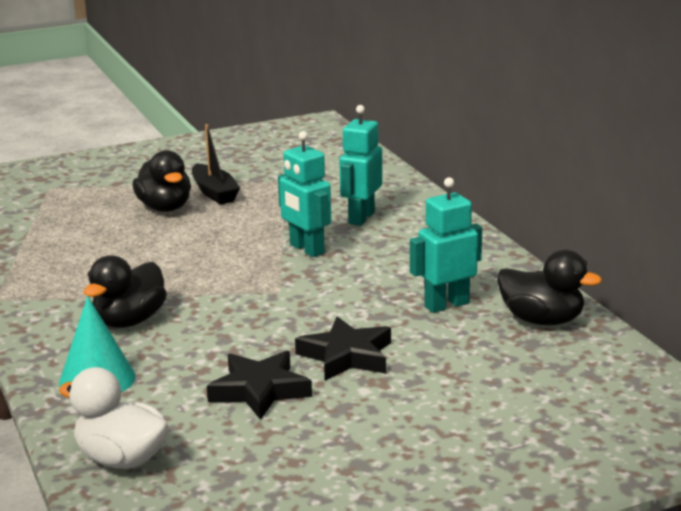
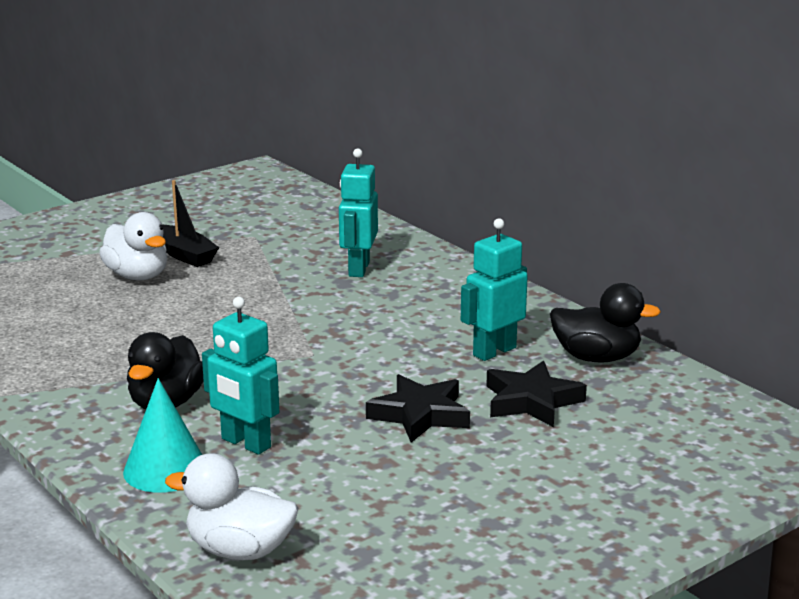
camera: 15 degrees left, 0 degrees up
(165, 208) = (137, 276): black duck -> white duck
(259, 390) = (348, 460): black star -> black star (531, 401)
(306, 249) = (318, 307): turquoise robot -> turquoise robot (245, 443)

